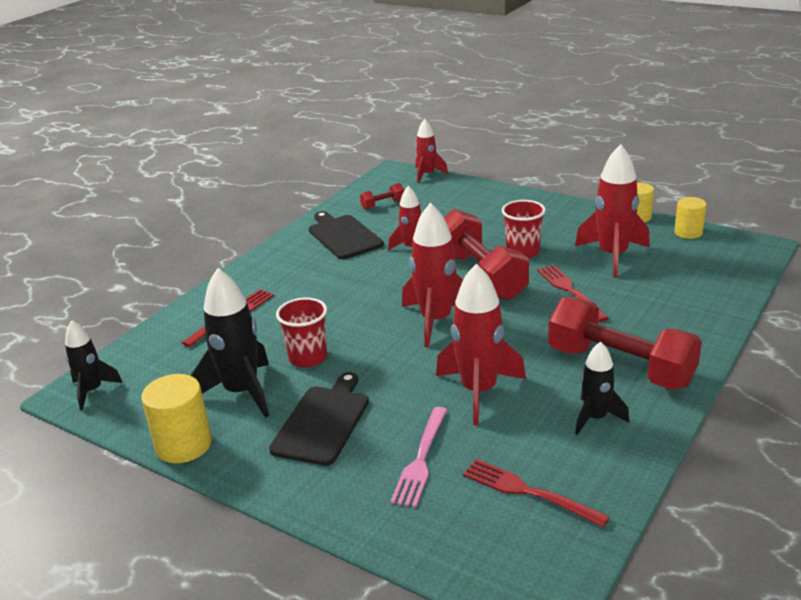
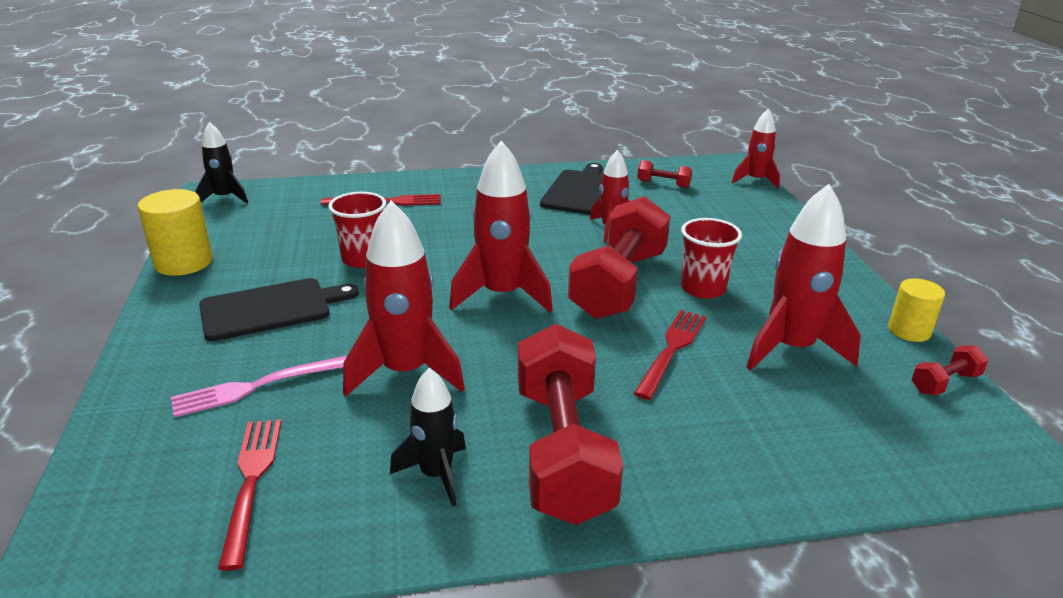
camera: 45 degrees right, 0 degrees up
(242, 392) = (280, 253): black rocket -> none
(688, 232) = (945, 383): yellow cylinder -> red dumbbell

